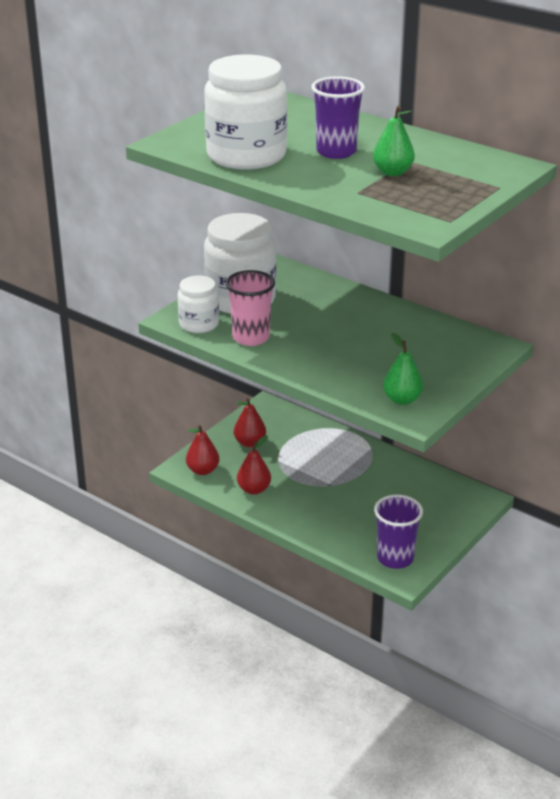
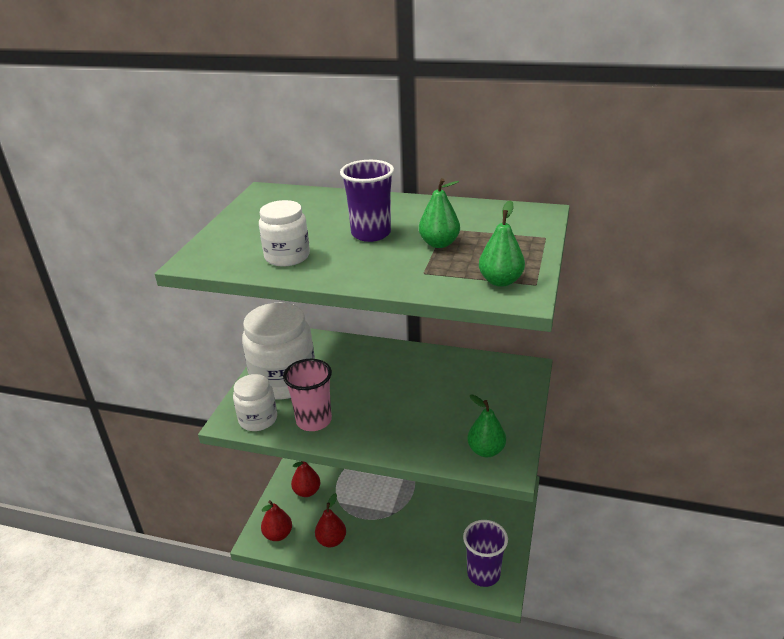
camera: 20 degrees left, 0 degrees up
(246, 155) = (287, 256): white jar -> white jar, size x0.55
(420, 212) = (500, 281): none -> green pear

